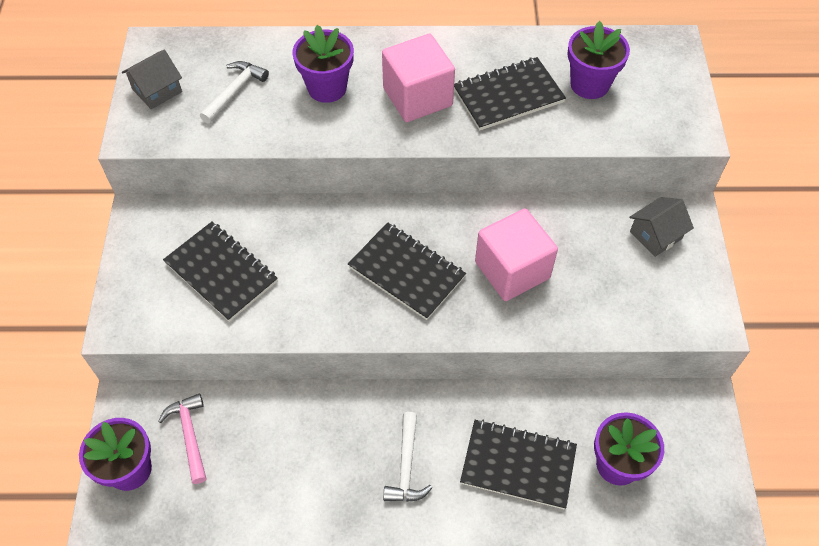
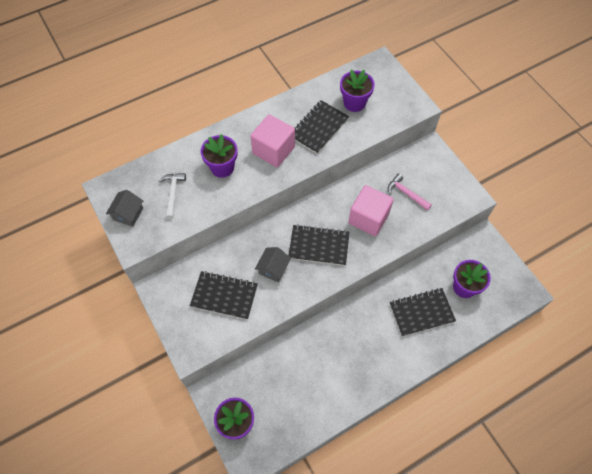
camera: 30 degrees left, 5 degrees up
(189, 435) = (255, 388): pink hammer -> pink hammer (406, 193)
(406, 466) = (371, 342): white hammer -> none
(655, 235) = (423, 166): grey house -> grey house (273, 269)

